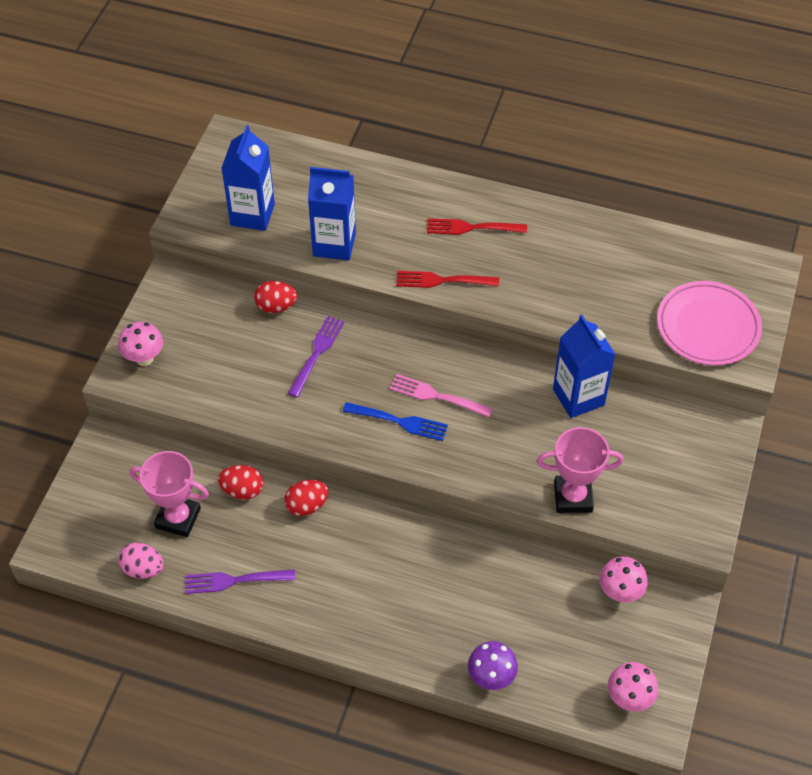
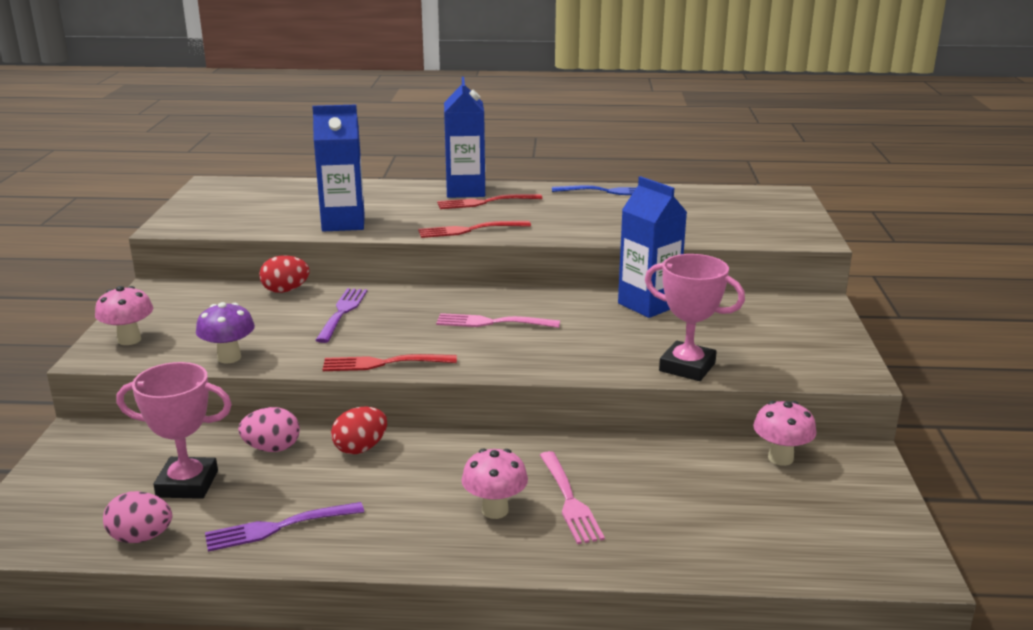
camera: 15 degrees left, 30 degrees down
(242, 490) = (272, 448): red egg -> pink egg
(252, 214) = (247, 217): blue carton -> blue carton (465, 191)
(336, 437) = (384, 363): none -> red fork
(398, 421) = (456, 344): blue fork -> blue fork (606, 191)
(443, 601) = (569, 500): none -> pink fork
(491, 677) = (669, 558): purple mushroom -> purple mushroom (229, 357)
(573, 497) = (687, 367): pink trophy -> pink trophy turned 45 degrees clockwise
(629, 698) = (857, 546): pink mushroom -> pink mushroom (495, 510)
(708, 326) = (756, 225): pink plate -> none

